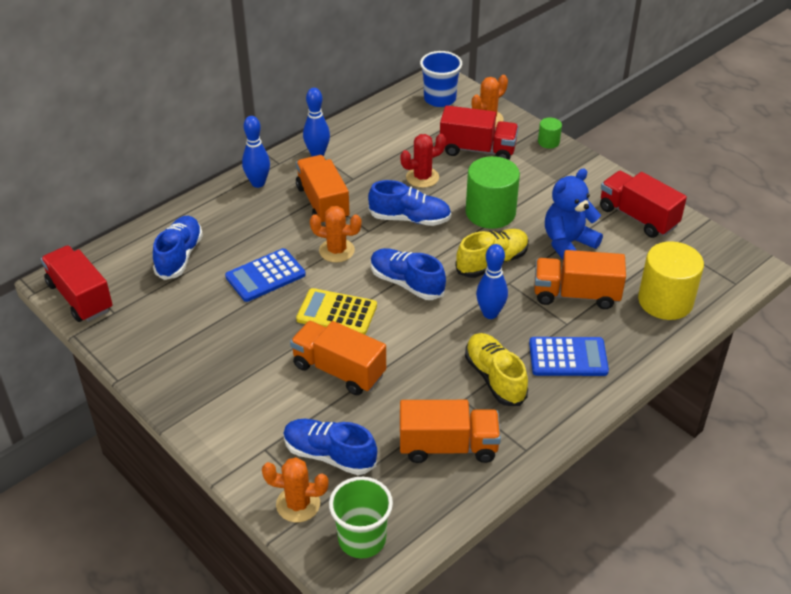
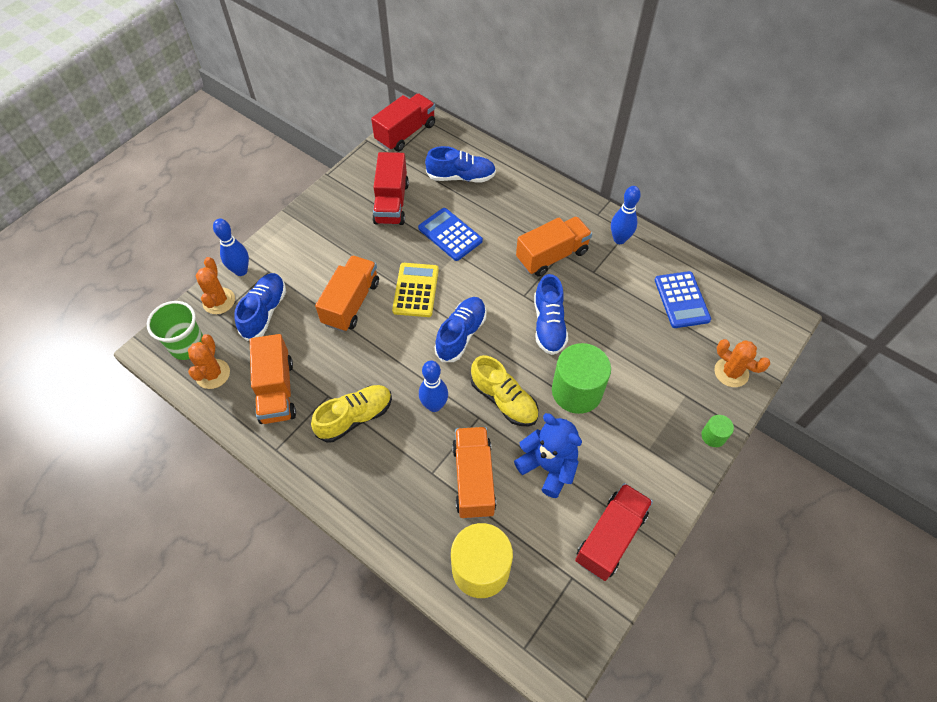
camera: 80 degrees right, 15 degrees up
(258, 183) = (565, 206): blue bowling pin -> blue bowling pin (241, 271)
(336, 250) = (491, 277): orange cactus -> orange cactus (213, 374)
(422, 177) = (613, 326): red cactus -> none
(439, 99) = (748, 324): blue cup -> none
(477, 150) = (674, 369): red truck -> red truck (391, 203)
(568, 357) = (387, 477): blue calculator -> blue calculator (681, 300)

